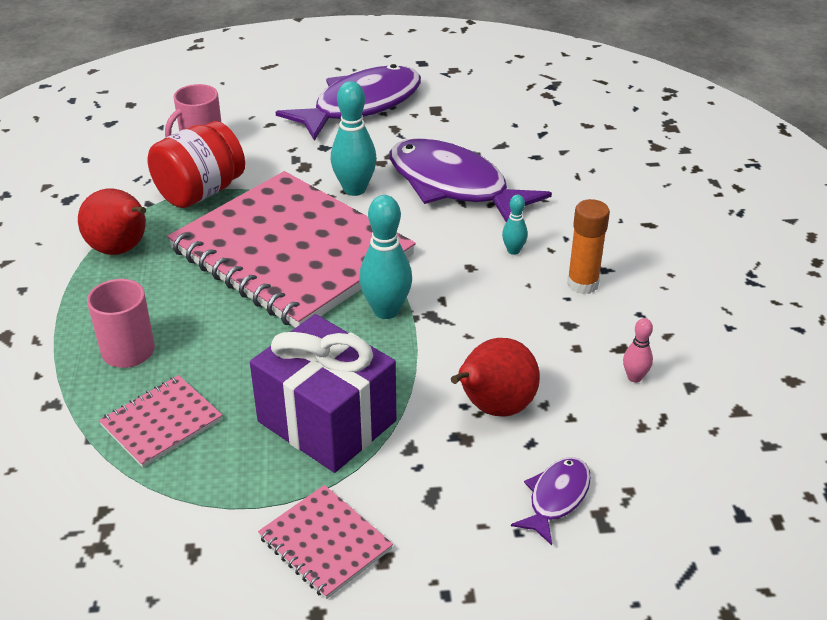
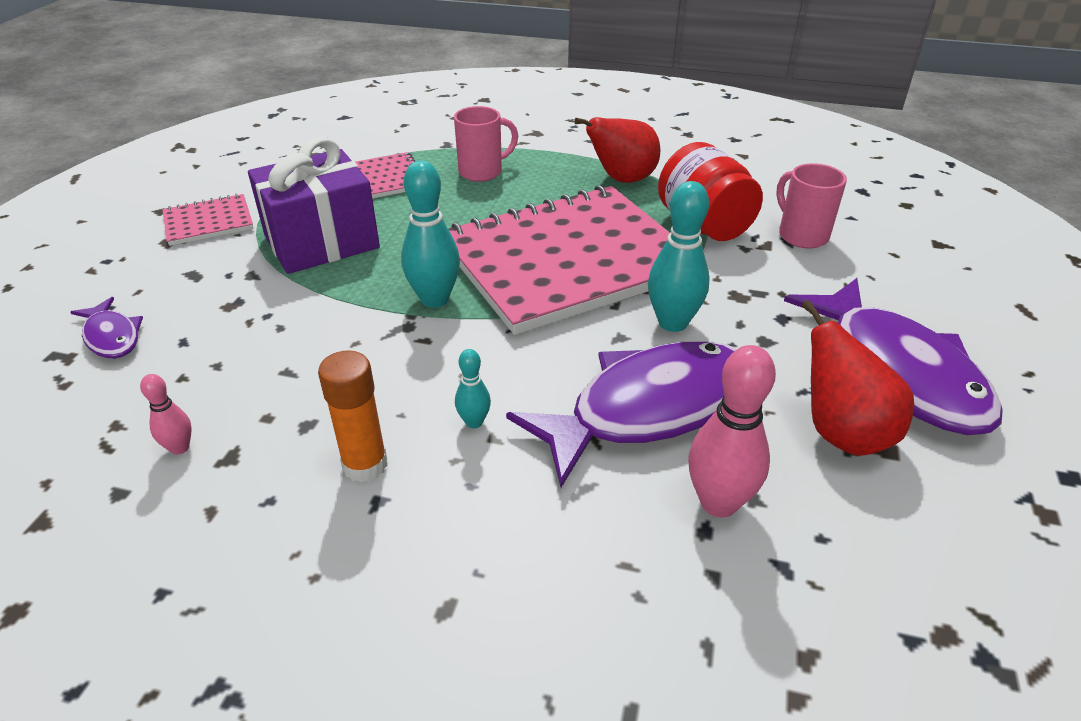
camera: 110 degrees right, 0 degrees up
(494, 408) = (245, 331): red pear -> red pear (841, 433)
(514, 154) = (718, 502): none -> pink bowling pin

